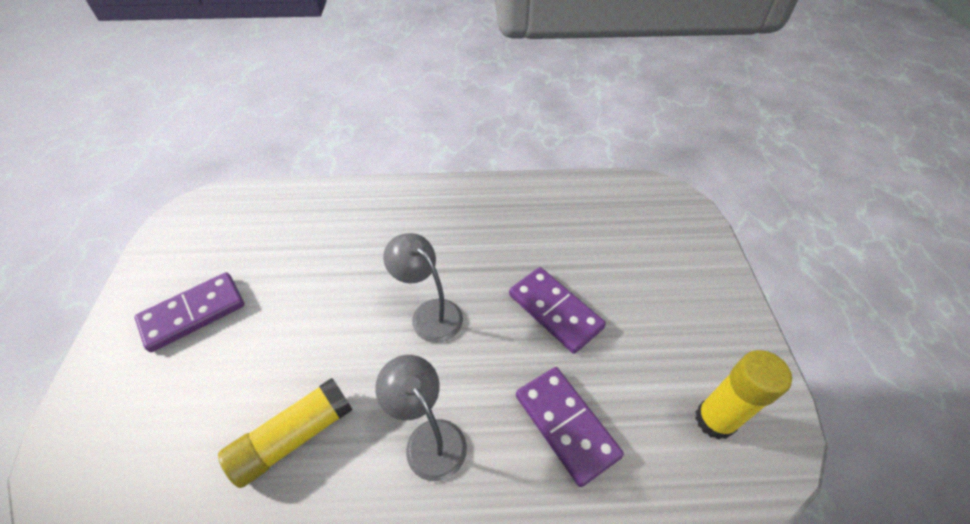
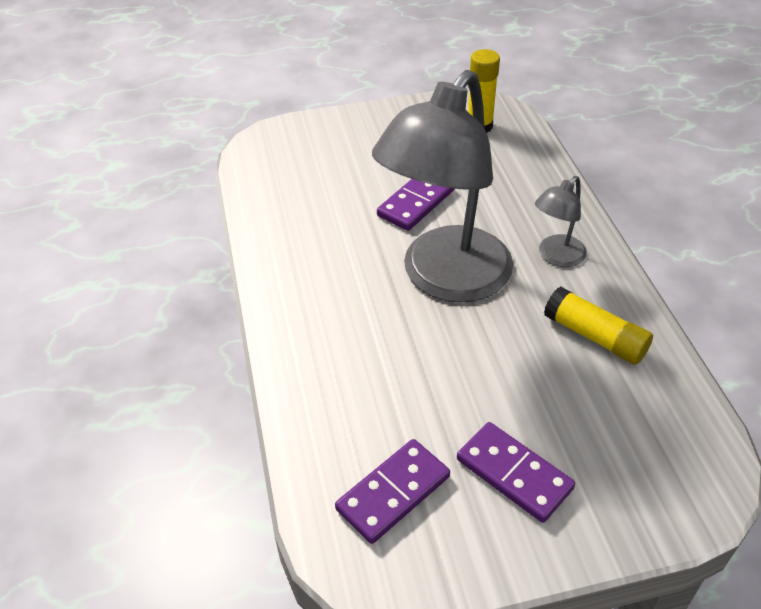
camera: 100 degrees left, 5 degrees down
(429, 313) = (445, 279): grey lamp -> grey lamp, size x2.27
(566, 425) = (513, 189): purple domino -> purple domino (393, 492)

